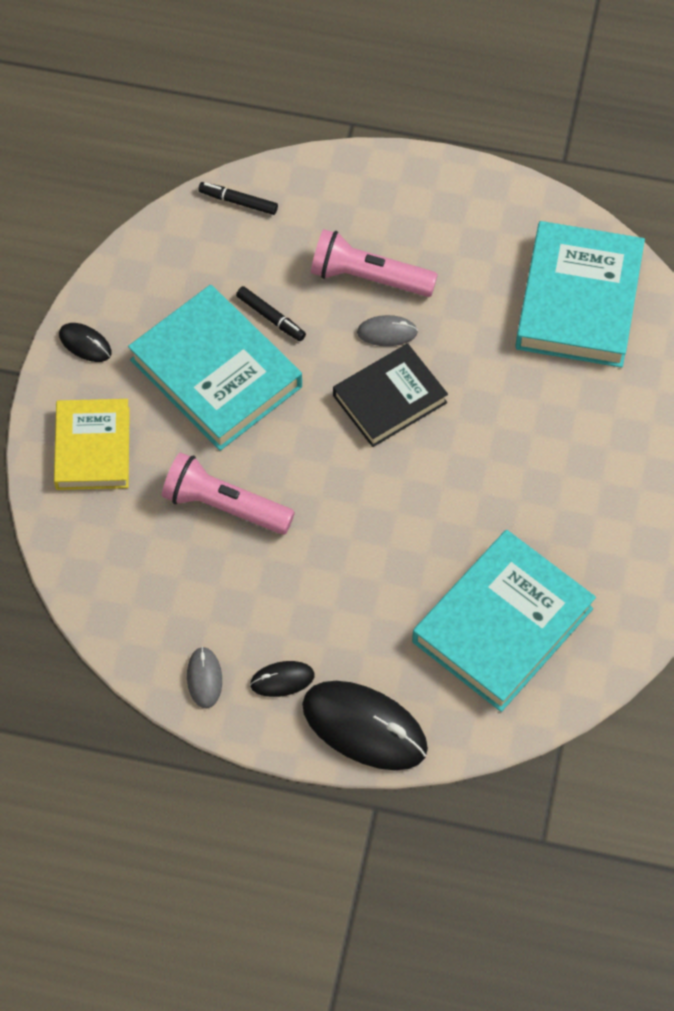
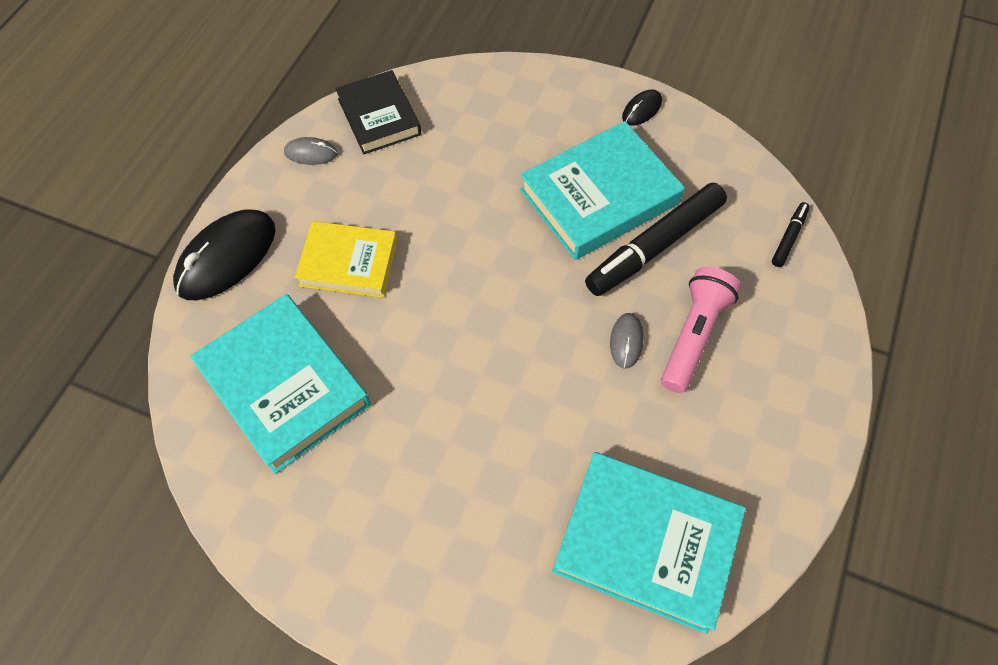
camera: 100 degrees right, 0 degrees up
(93, 448) = (539, 105): yellow book -> yellow book (348, 263)
(224, 506) = (465, 186): pink flashlight -> none
(271, 317) = (654, 246): black marker -> black marker, size x2.18
(282, 680) = (291, 205): black mouse -> none
(390, 399) = (549, 331): black book -> black book (379, 117)

